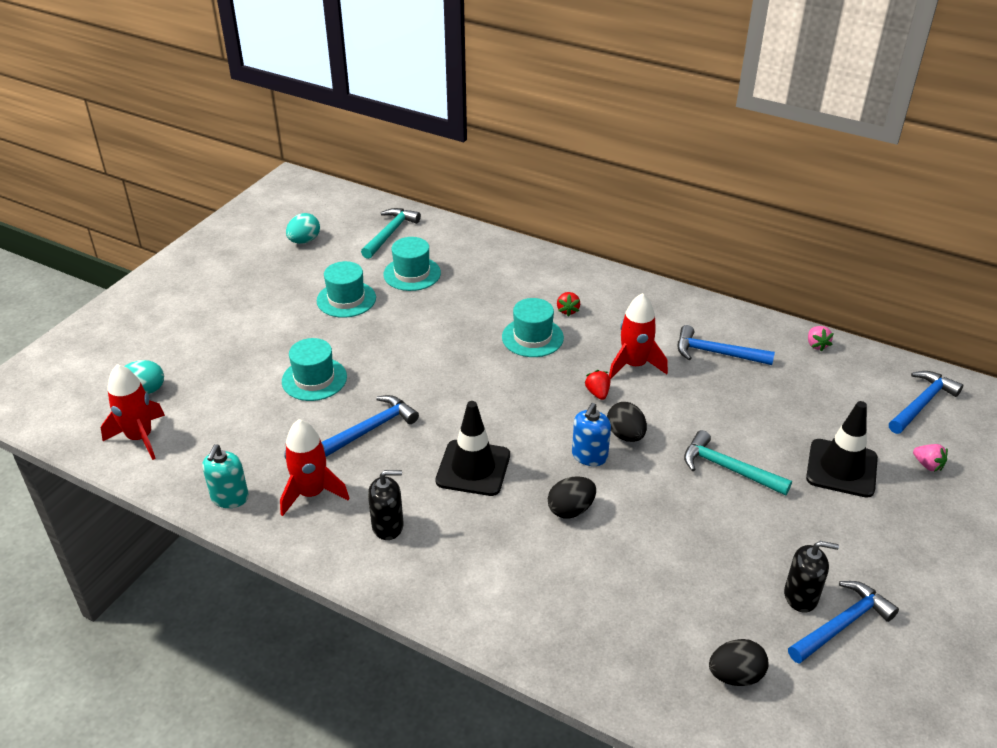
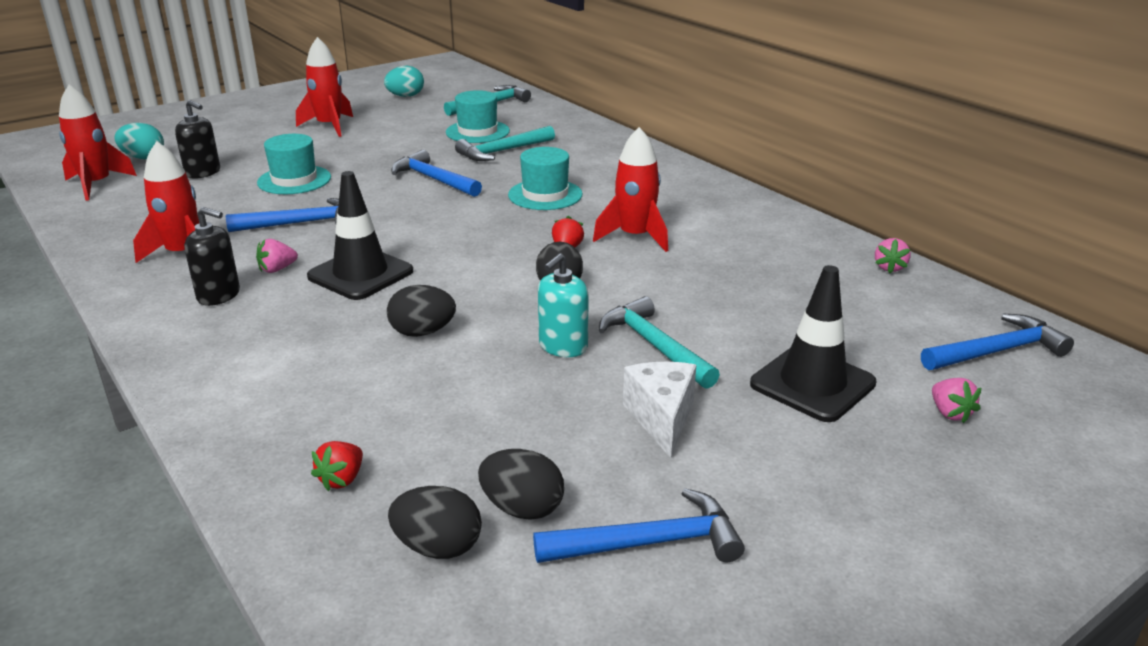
camera: 25 degrees right, 10 degrees down
(230, 498) = (109, 239): turquoise soap dispenser -> turquoise soap dispenser (563, 346)
(275, 300) = (329, 126): none -> red rocket
(346, 299) = (394, 136): turquoise hat -> none
(405, 484) = (277, 269): none -> pink strawberry
(454, 293) = (502, 151): none -> turquoise hammer
(567, 310) = (607, 183): red strawberry -> red strawberry (342, 479)
(589, 456) = (497, 295): blue soap dispenser -> none
(716, 353) = (747, 248): blue hammer -> blue hammer (434, 179)
(757, 629) = (522, 508): none -> black egg
(779, 529) = (661, 418): none -> white cheese
(801, 596) = (620, 494): black soap dispenser -> black soap dispenser (203, 172)

